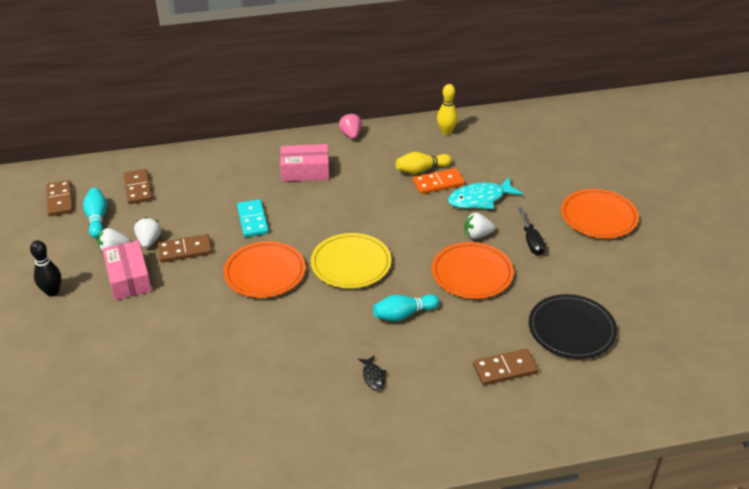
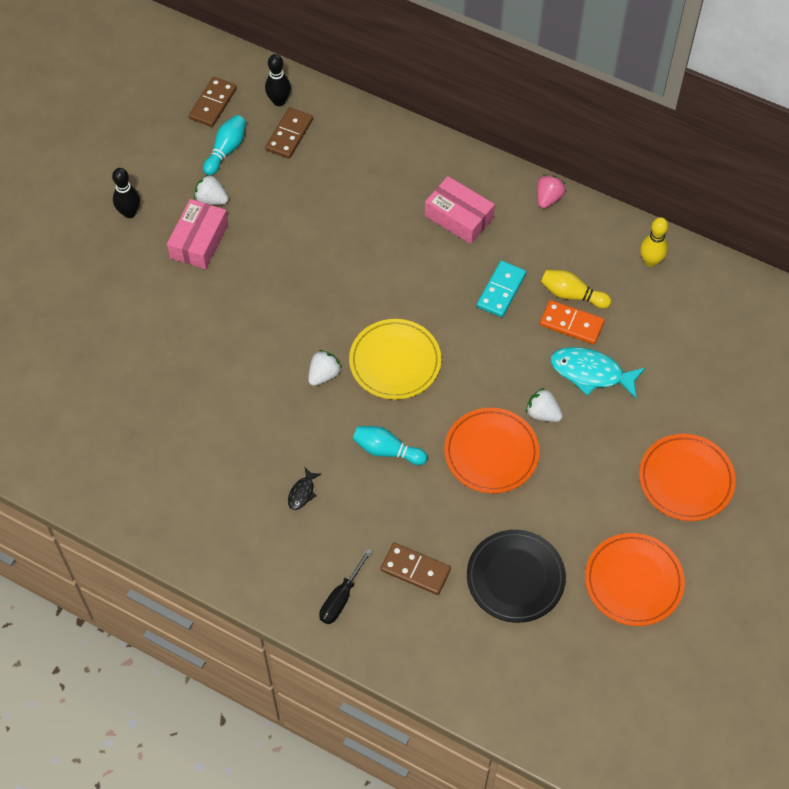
camera: 40 degrees right, 20 degrees up
(111, 175) = (279, 101): none -> black bowling pin
(149, 241) = (248, 209): white strawberry -> white strawberry (324, 375)
(185, 250) = (269, 241): brown domino -> none
(252, 220) = (355, 247): turquoise domino -> turquoise domino (501, 290)
(265, 273) = (313, 317): orange plate -> orange plate (633, 581)
(531, 241) = (586, 458): black screwdriver -> black screwdriver (341, 597)

